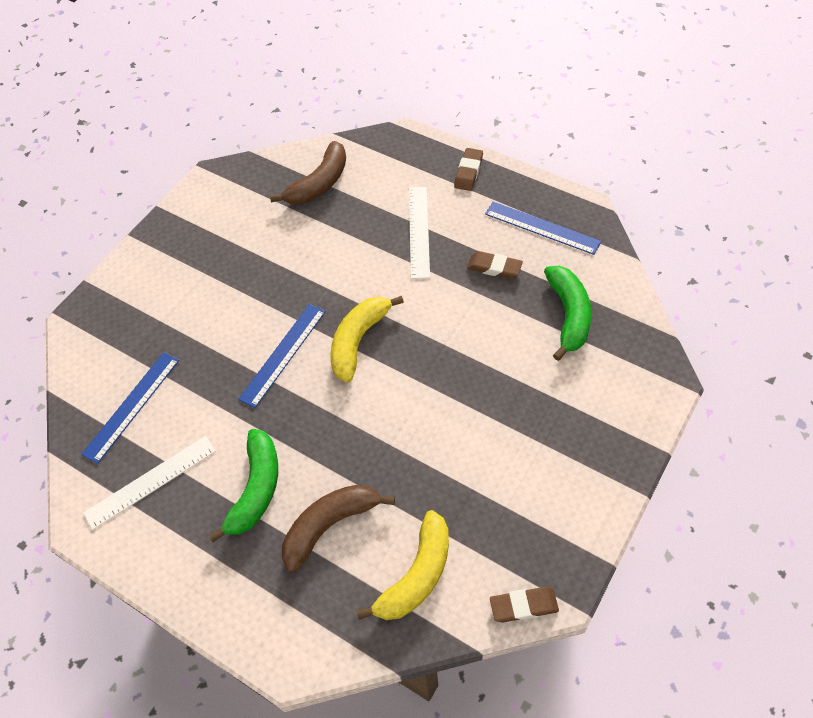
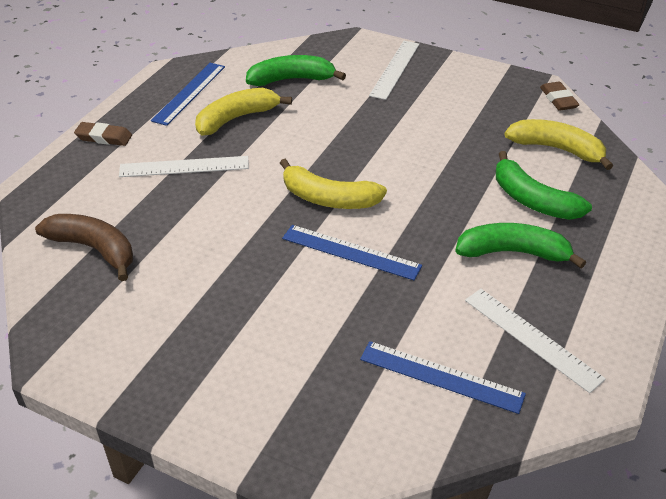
camera: 100 degrees left, 15 degrees down
(329, 525) = (532, 200): brown banana -> green banana
(494, 267) = (236, 118): brown eraser -> yellow banana
(594, 421) = (395, 69): none -> white ruler

